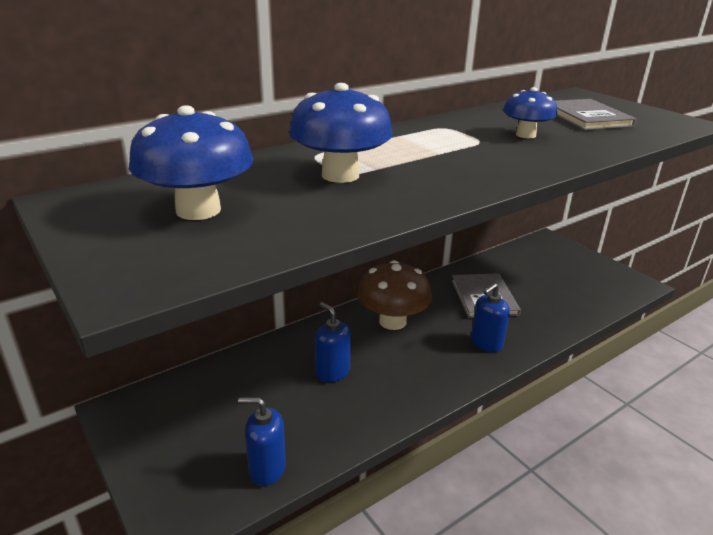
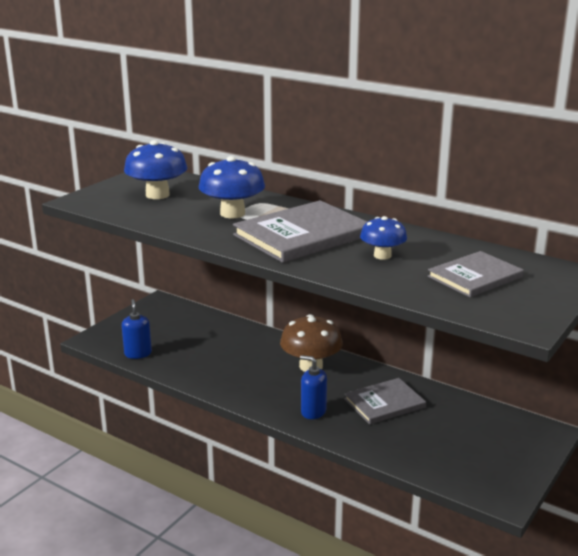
camera: 70 degrees right, 5 degrees down
(332, 372) = (233, 355): blue soap dispenser -> none
(448, 154) = (303, 235): none -> grey book

